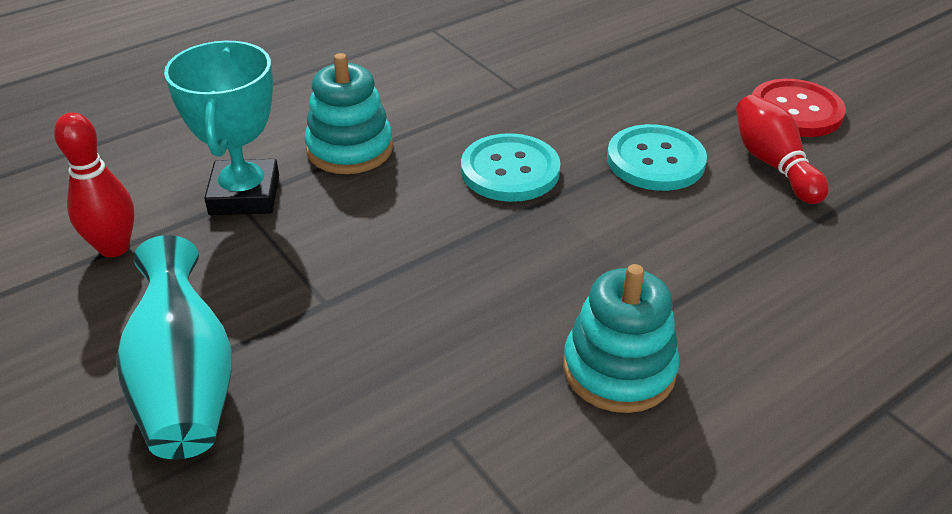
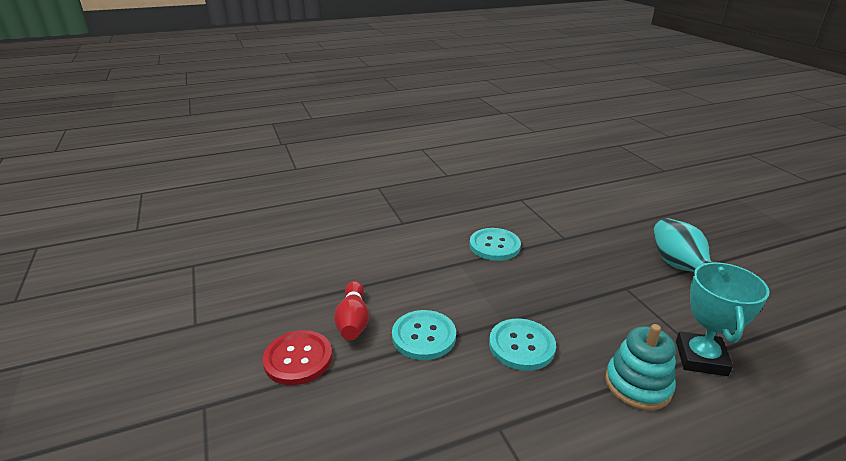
camera: 165 degrees left, 10 degrees down
(114, 247) = (764, 335): red bowling pin -> none
(618, 369) = (494, 246): turquoise stacking toy -> turquoise button

